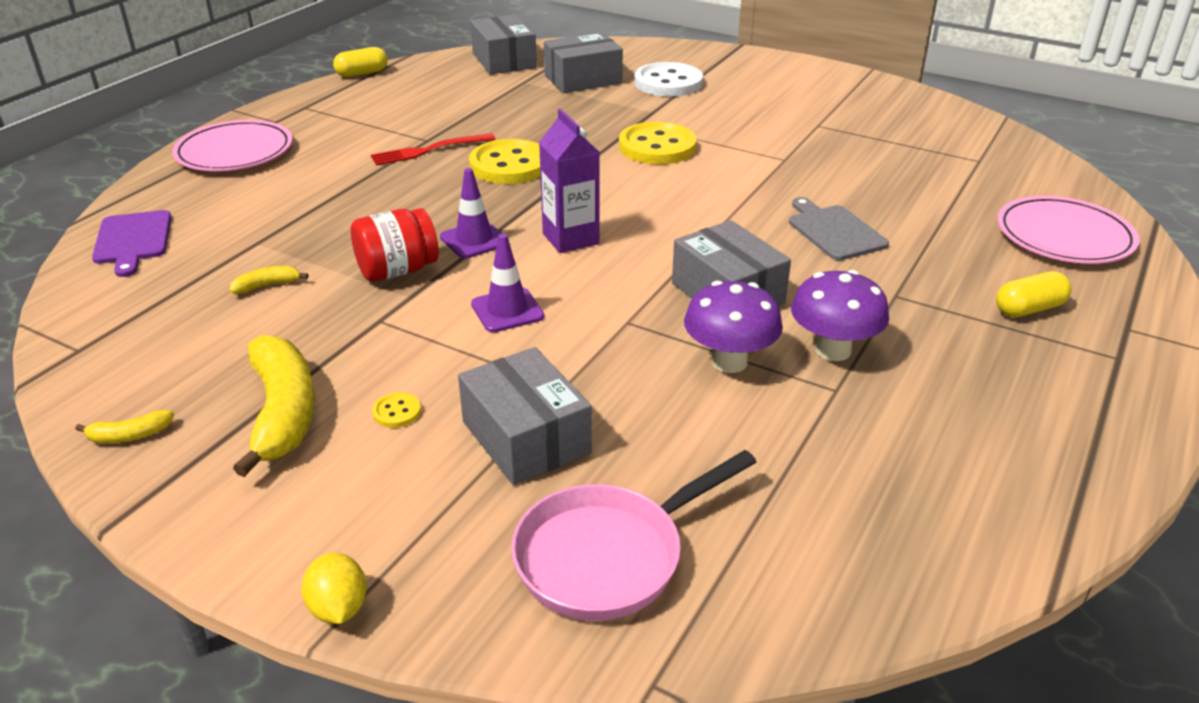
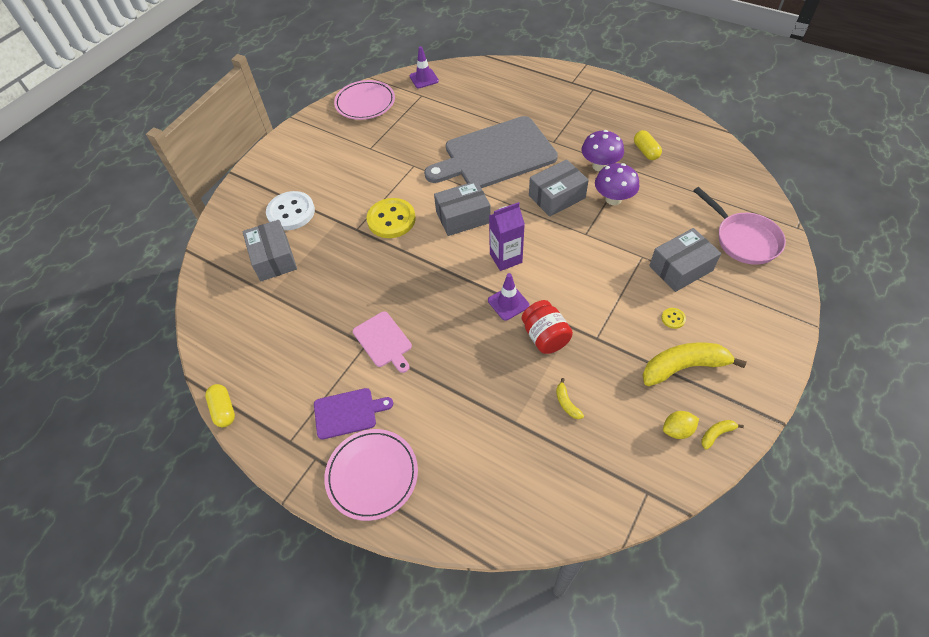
camera: 85 degrees left, 20 degrees up
(130, 436) = (716, 434): yellow banana -> yellow banana turned 105 degrees counterclockwise
(133, 240) = (514, 507): purple cutting board -> purple cutting board (348, 413)
(338, 608) = (796, 320): yellow lemon -> yellow lemon (677, 430)
(428, 150) = (383, 341): red fork -> pink cutting board
(504, 60) = (222, 309): grey box -> grey box (463, 217)
(507, 310) = (581, 282): purple traffic cone -> purple traffic cone (424, 79)
(509, 165) = (411, 292): yellow button -> none
(834, 231) = (495, 154): grey cutting board -> grey cutting board, size x2.18
(1029, 309) = (561, 105): yellow capsule -> yellow capsule (646, 151)
(1064, 236) = (499, 83): pink plate -> pink plate (365, 103)

